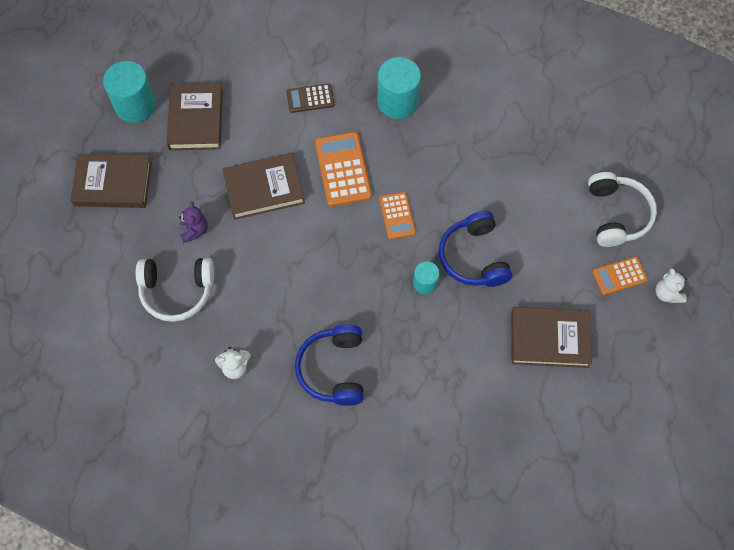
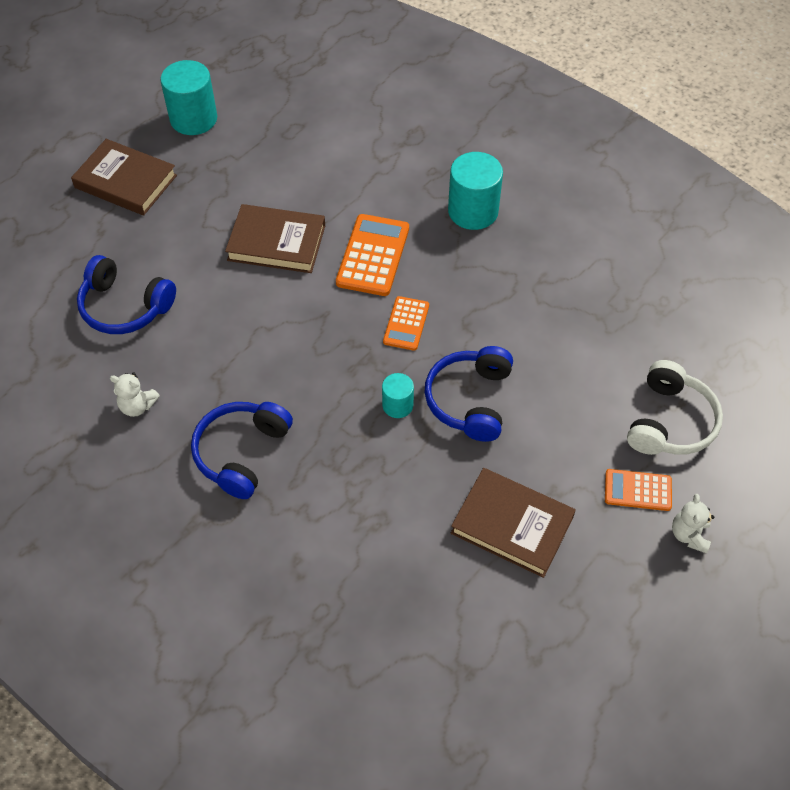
camera: 25 degrees right, 10 degrees down
(177, 291) = (125, 307): white headphones -> blue headphones
(194, 230) = (179, 255): purple teddy bear -> none
(196, 119) = (246, 152): brown book -> none
(310, 98) = (378, 175): brown calculator -> none

